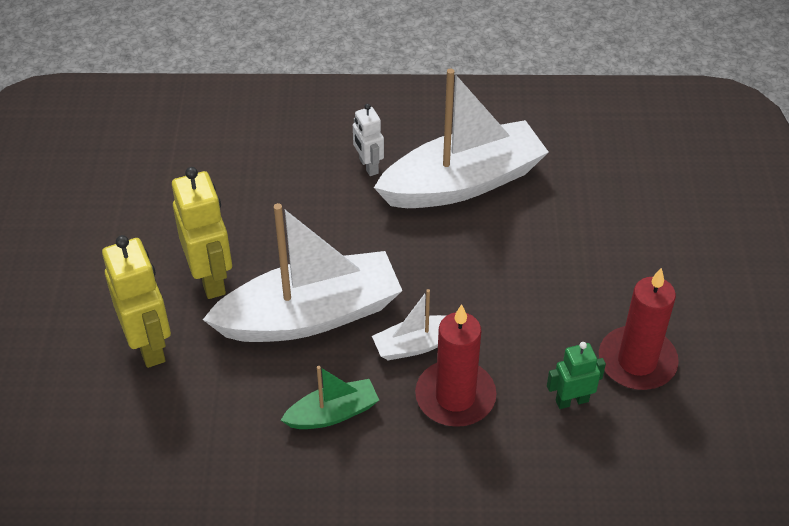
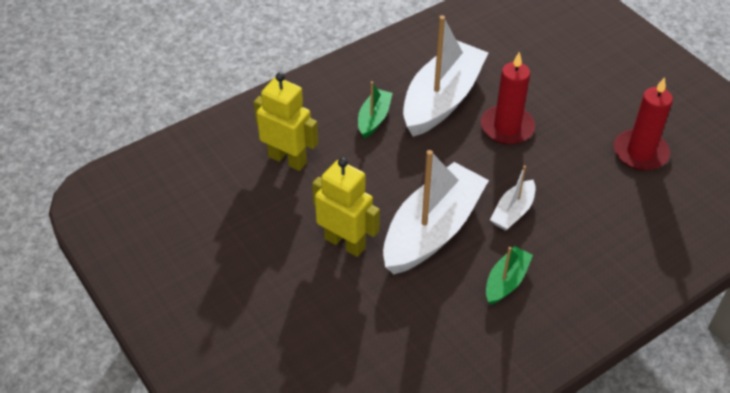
camera: 35 degrees left, 0 degrees up
(149, 345) = (348, 308): yellow robot -> yellow robot (288, 159)
(368, 166) = (374, 119): white robot -> green boat
(455, 397) = (565, 229): red candle -> red candle (507, 127)
(571, 400) = (628, 194): green robot -> none

